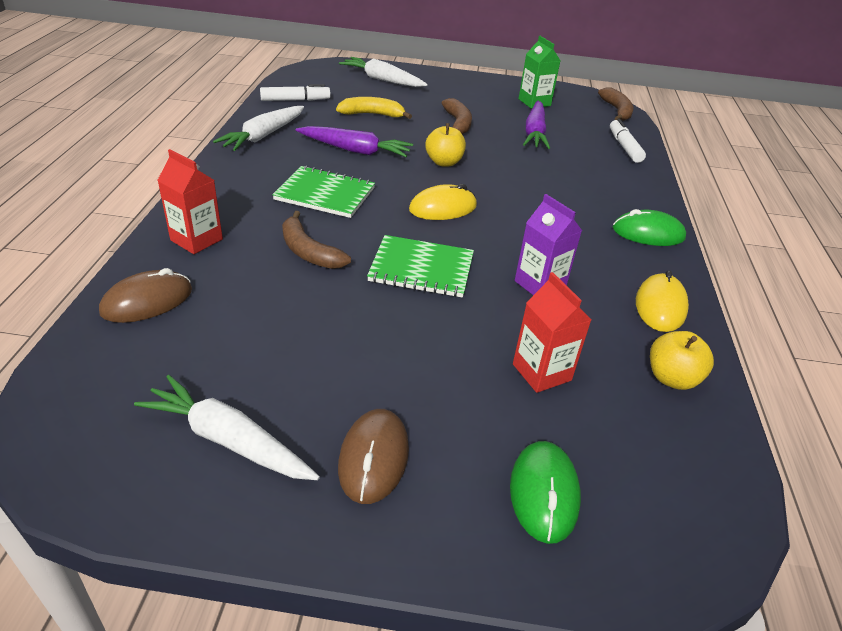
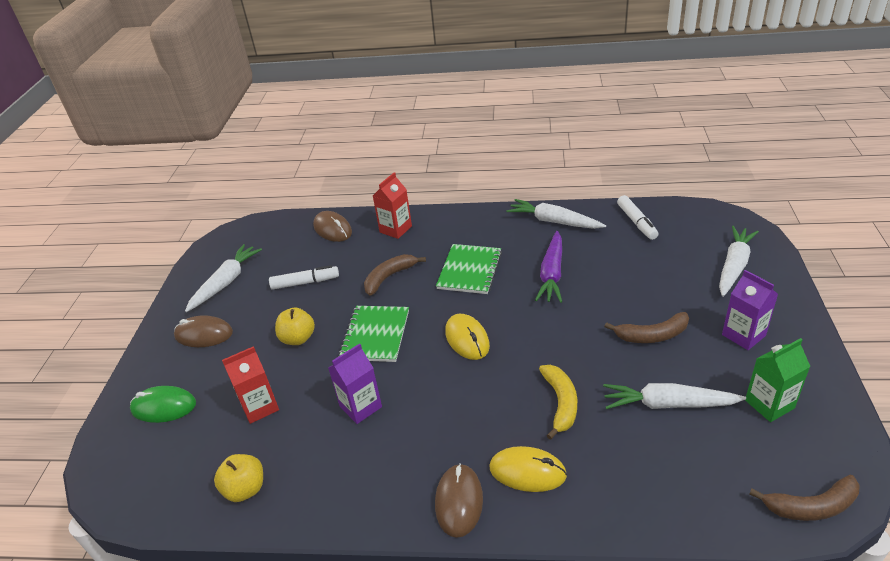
camera: 95 degrees right, 0 degrees up
(372, 114) = (635, 272): yellow banana -> yellow banana (560, 403)
(444, 162) = (554, 332): yellow apple -> yellow apple (298, 338)
(464, 94) = (743, 335): none -> purple carton
(534, 133) = (668, 404): purple carrot -> white carrot
(624, 147) = (678, 502): white marker -> white marker (305, 282)
(648, 233) = (459, 501): green mouse -> brown mouse
(660, 306) = (334, 494): yellow mouse -> yellow mouse (527, 472)

